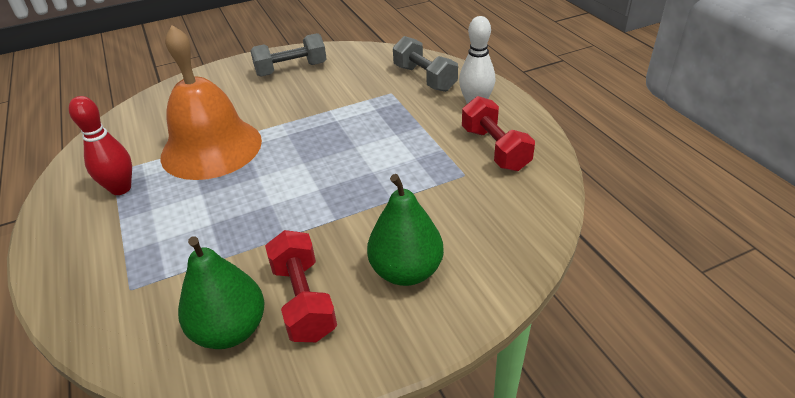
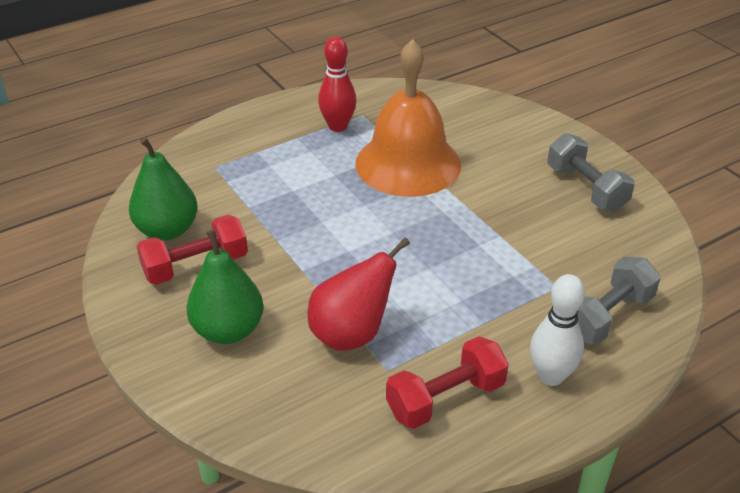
camera: 80 degrees right, 0 degrees up
(423, 191) = (352, 334): none -> red pear

